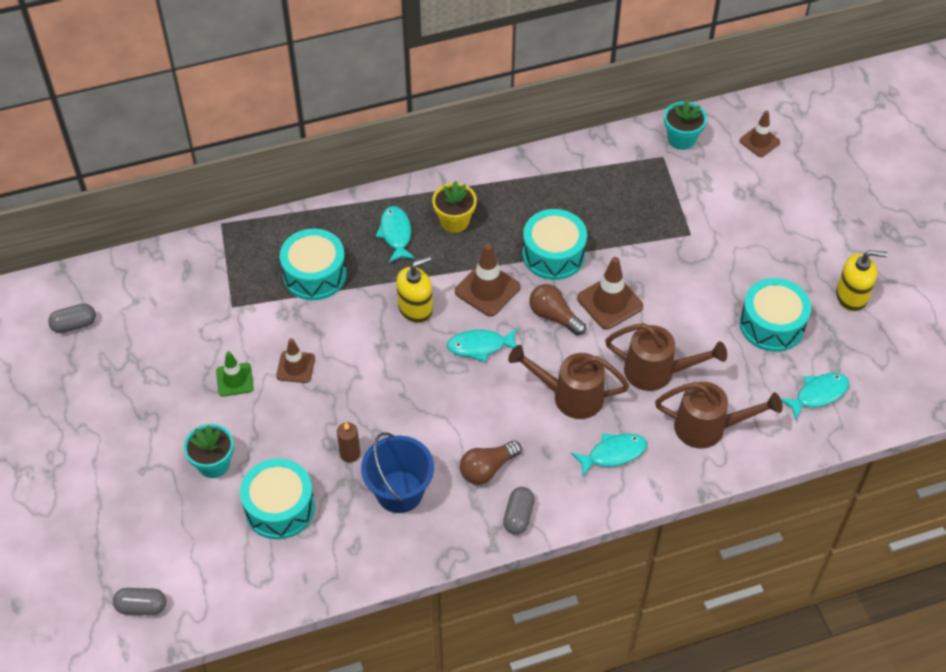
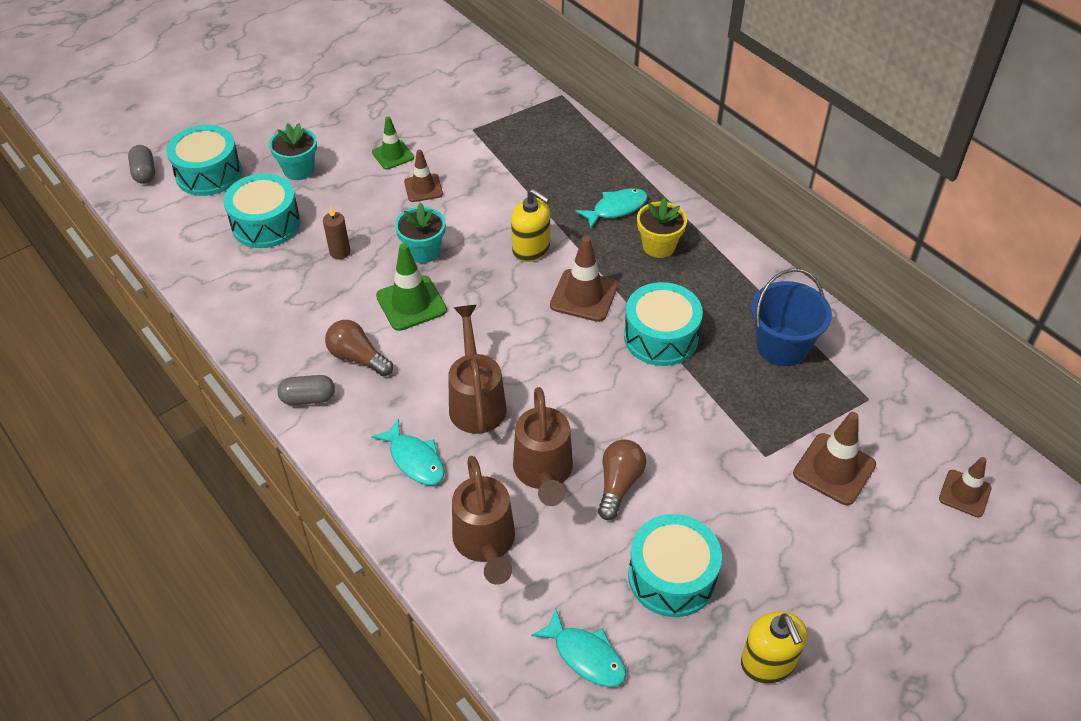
camera: 70 degrees right, 5 degrees down
(74, 325) = (409, 49): grey capsule -> none
(314, 274) = (536, 169): turquoise drum -> turquoise drum (208, 173)
(399, 492) = (309, 299): blue bucket -> blue bucket (782, 346)
(440, 414) = (411, 303): none -> green traffic cone
(480, 346) = (507, 310): turquoise fish -> none
(554, 316) = (576, 359): brown light bulb -> brown light bulb (619, 484)
(609, 302) = (621, 403): brown traffic cone -> brown traffic cone (834, 469)
(681, 139) = (909, 410): turquoise flower pot -> turquoise flower pot (423, 251)

